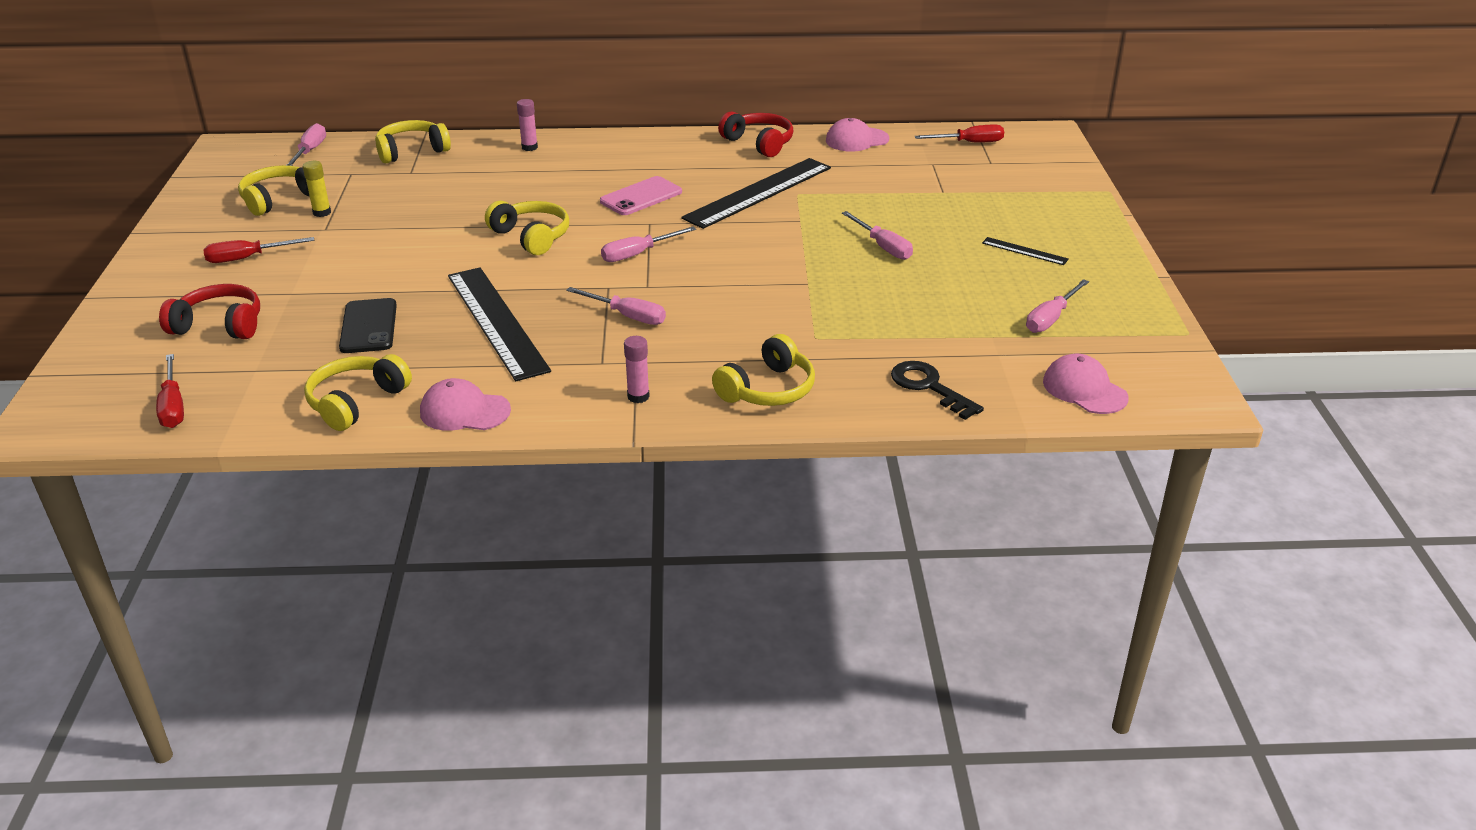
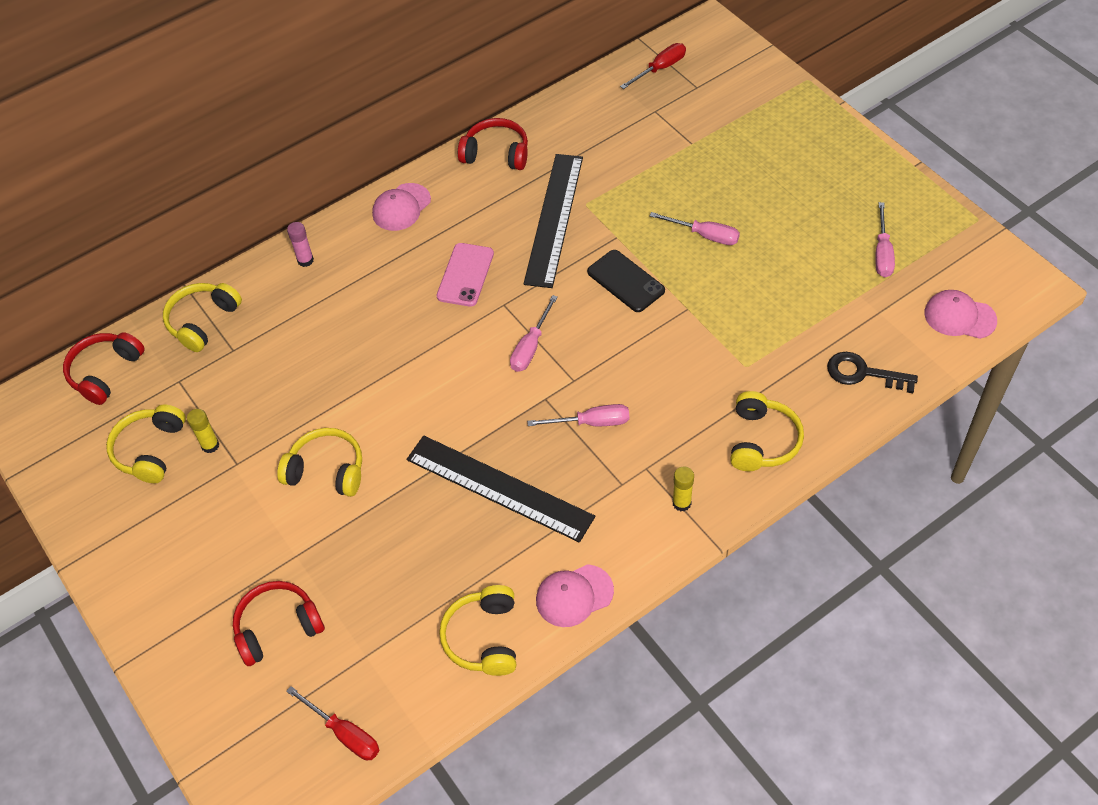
camera: 30 degrees left, 20 degrees up
(247, 258) = (208, 538): red screwdriver -> none
(310, 151) = (105, 372): pink screwdriver -> red headphones
(368, 326) = (404, 554): black phone -> black phone (626, 281)
(531, 237) = (425, 374): yellow headphones -> yellow headphones (327, 470)
(638, 396) = (681, 503): pink glue stick -> yellow glue stick
(856, 140) = (570, 109): pink cap -> pink cap (401, 207)
(1024, 251) = (806, 185): black ruler -> none

